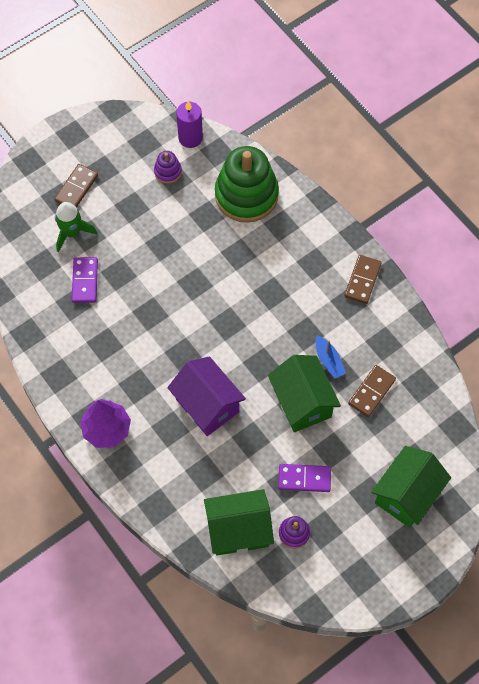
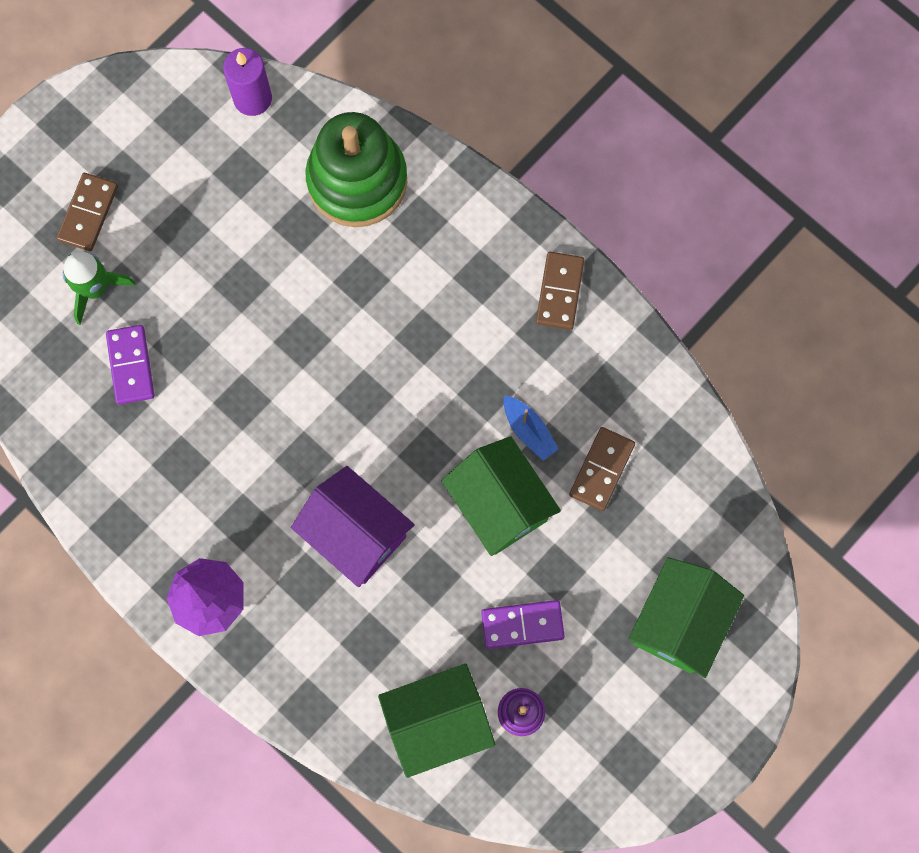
camera: 10 degrees left, 10 degrees up
(168, 172) = (227, 161): purple stacking toy -> none

